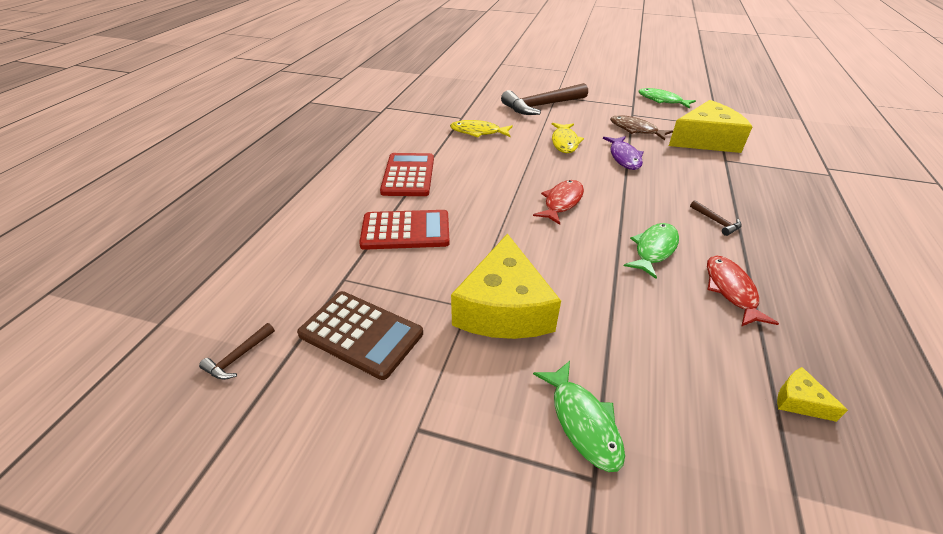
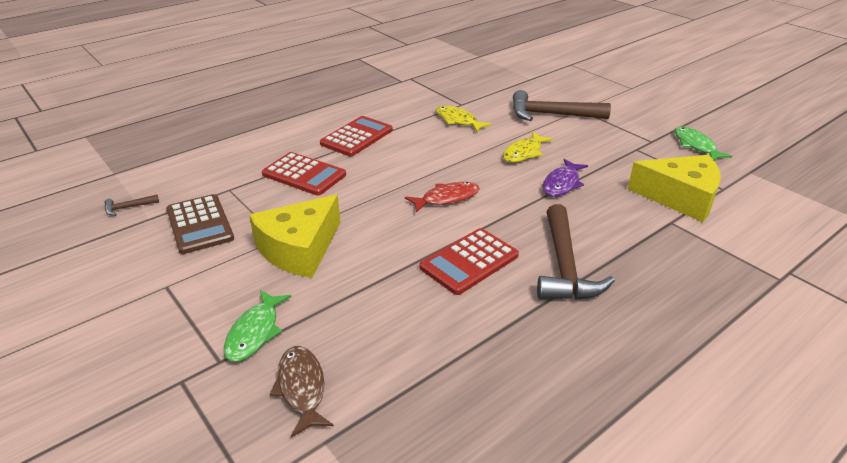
camera: 35 degrees right, 5 degrees down
(636, 130) = (616, 164): brown fish -> brown fish (302, 388)
(654, 249) = (469, 262): green fish -> red calculator
(716, 222) = (564, 266): brown hammer -> brown hammer, size x2.40
(731, 290) = (487, 317): red fish -> none
(799, 401) = (417, 404): yellow cheese -> none

